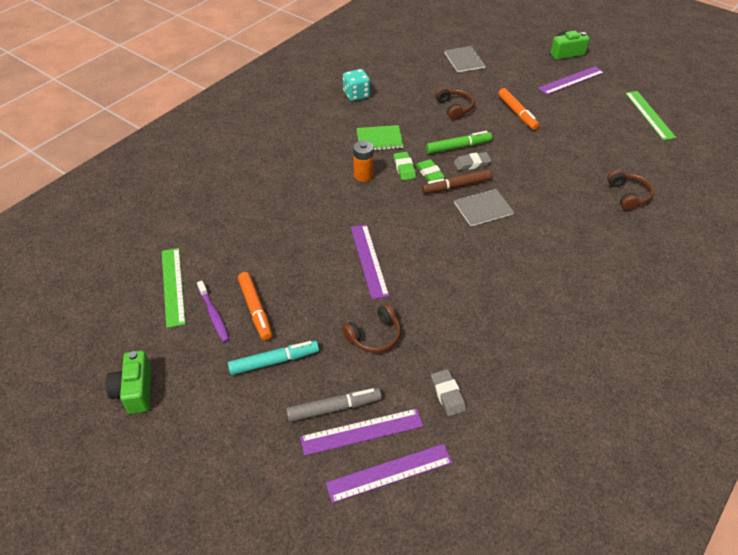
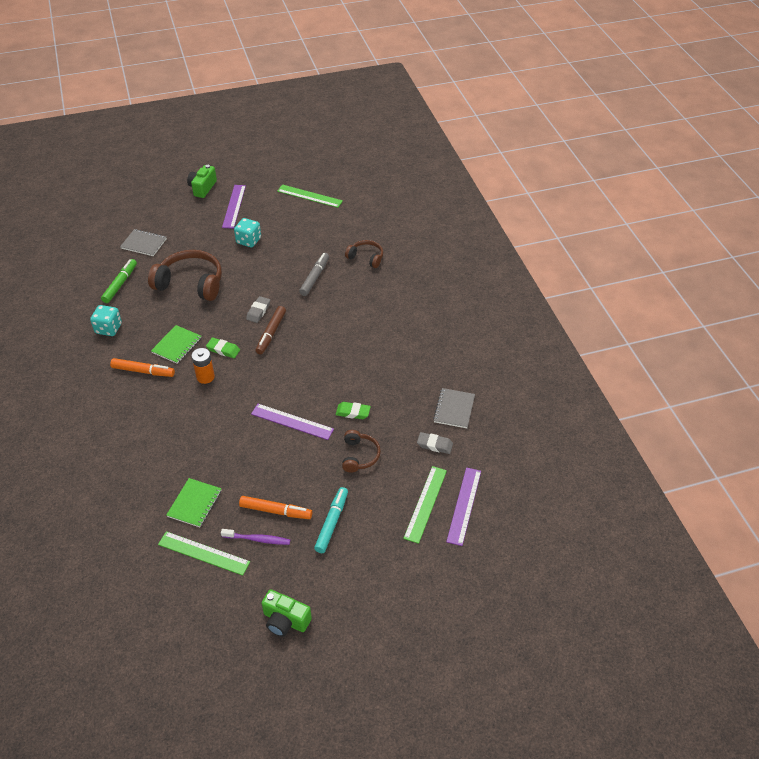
camera: 55 degrees left, 0 degrees up
(221, 249) = (194, 503): none -> green notebook
(334, 408) = (396, 509): grey marker -> grey marker (314, 277)
(361, 431) = (425, 503): purple ruler -> green ruler
(429, 173) = (243, 339): green eraser -> green eraser (353, 412)
(454, 108) = (191, 283): brown headphones -> brown headphones, size x1.84
(458, 147) = (234, 307): green marker -> green marker (120, 284)
(483, 209) = (306, 333): grey notebook -> grey notebook (454, 409)
(517, 113) = (235, 255): orange marker -> orange marker (143, 371)
(544, 111) = (248, 241): none -> turquoise dice

